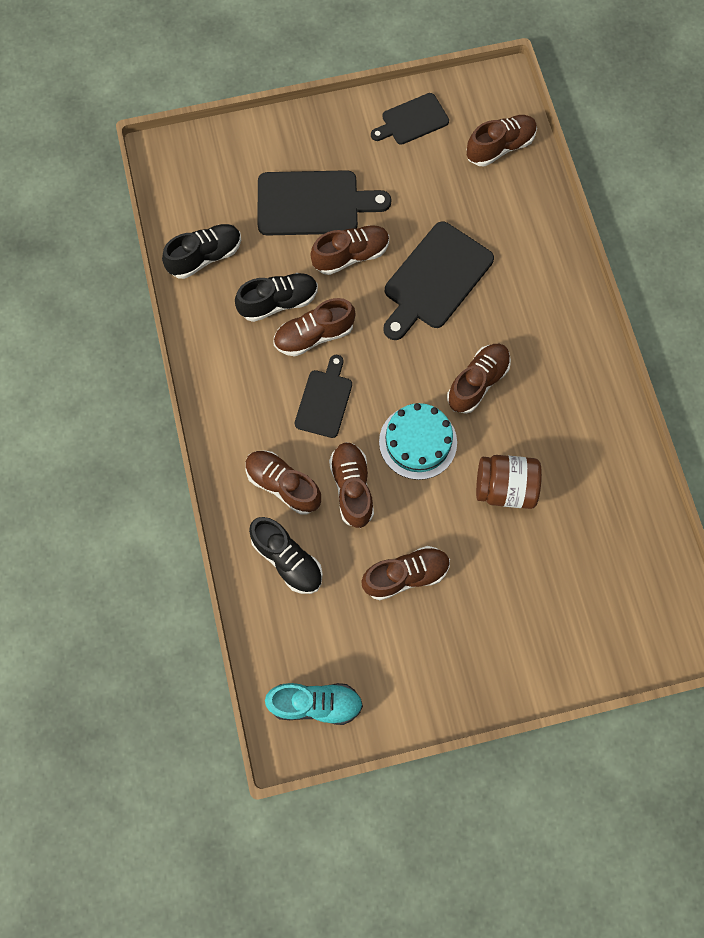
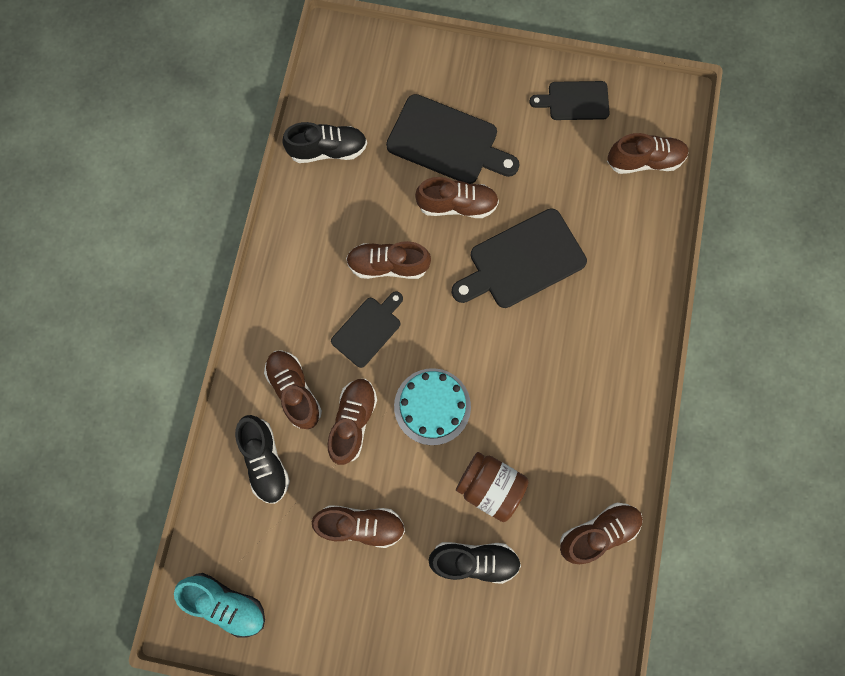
camera: 25 degrees right, 5 degrees up
(278, 302) = (371, 220): black shoe -> black shoe (474, 560)
(477, 382) = (513, 375): brown shoe -> brown shoe (598, 532)

